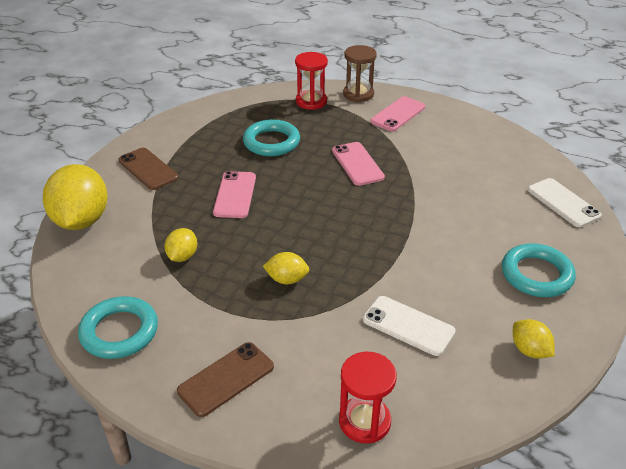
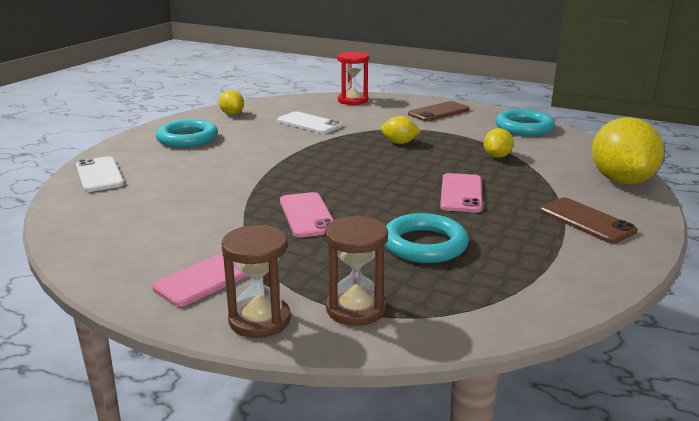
camera: 175 degrees left, 15 degrees down
(311, 101) = (355, 309): red hourglass -> brown hourglass

